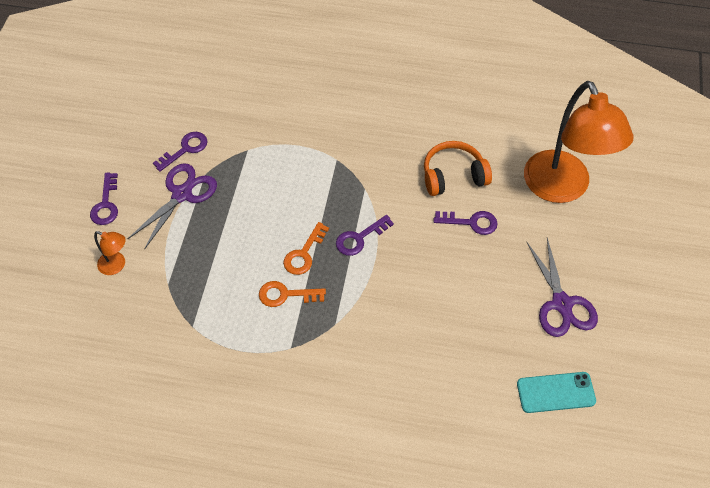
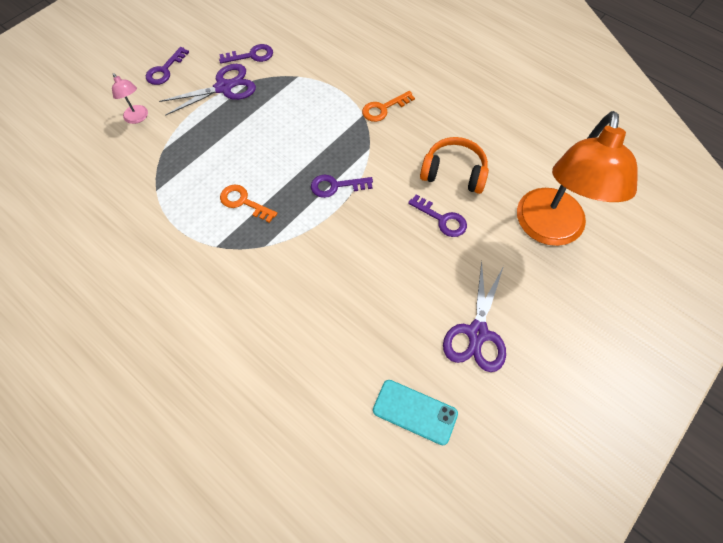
camera: 30 degrees right, 5 degrees up
(116, 265) = (138, 118): orange lamp -> pink lamp
(304, 254) = (281, 177): orange key -> orange key (383, 109)

